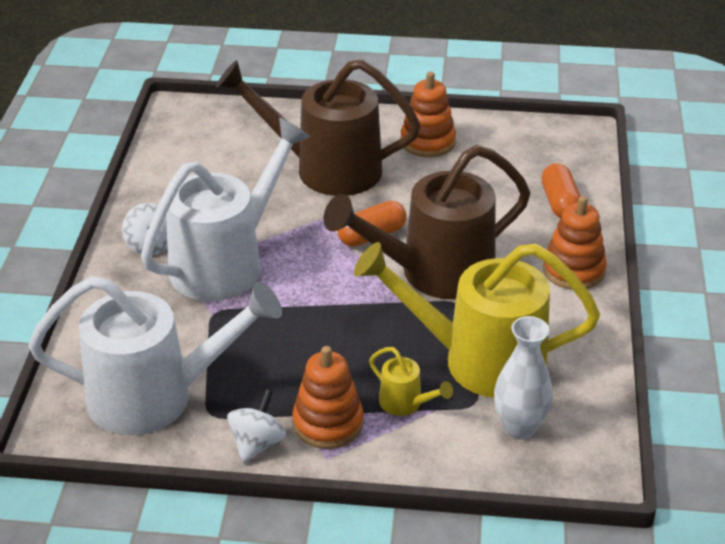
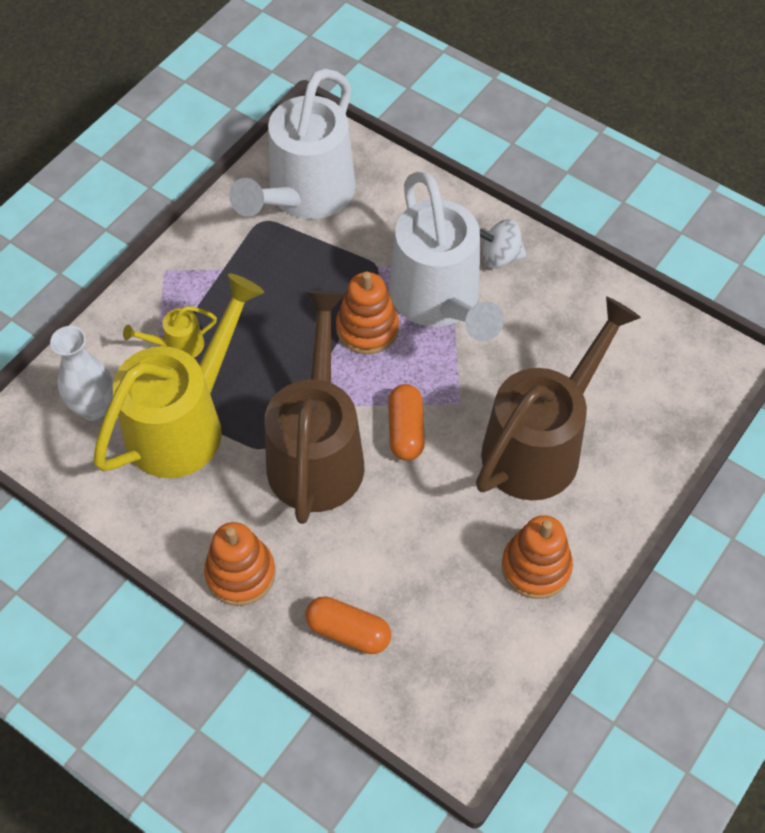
camera: 120 degrees right, 20 degrees up
(257, 444) = (211, 235): white spinning top -> none
(328, 423) = (197, 286): orange stacking toy -> orange stacking toy (367, 328)

